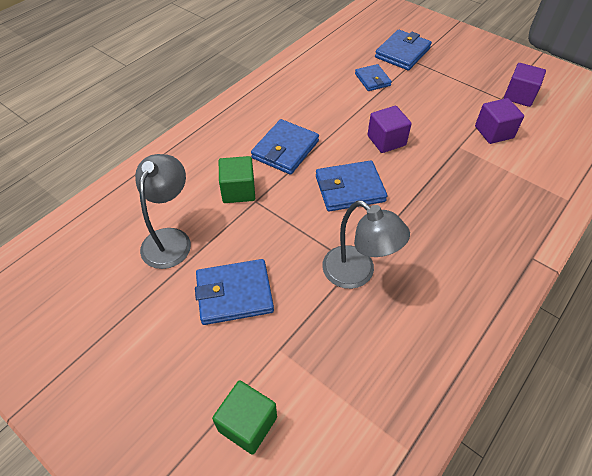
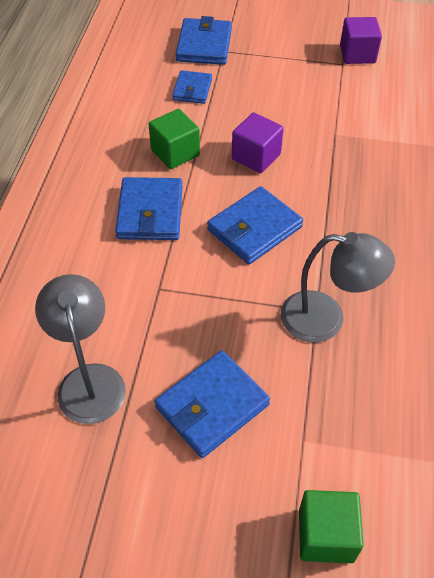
camera: 30 degrees left, 0 degrees up
(238, 190) = (130, 285): green cube -> green cube (175, 153)
(372, 80) = (192, 90): blue wallet -> blue wallet turned 60 degrees clockwise
(494, 132) = (358, 104): purple cube -> none

